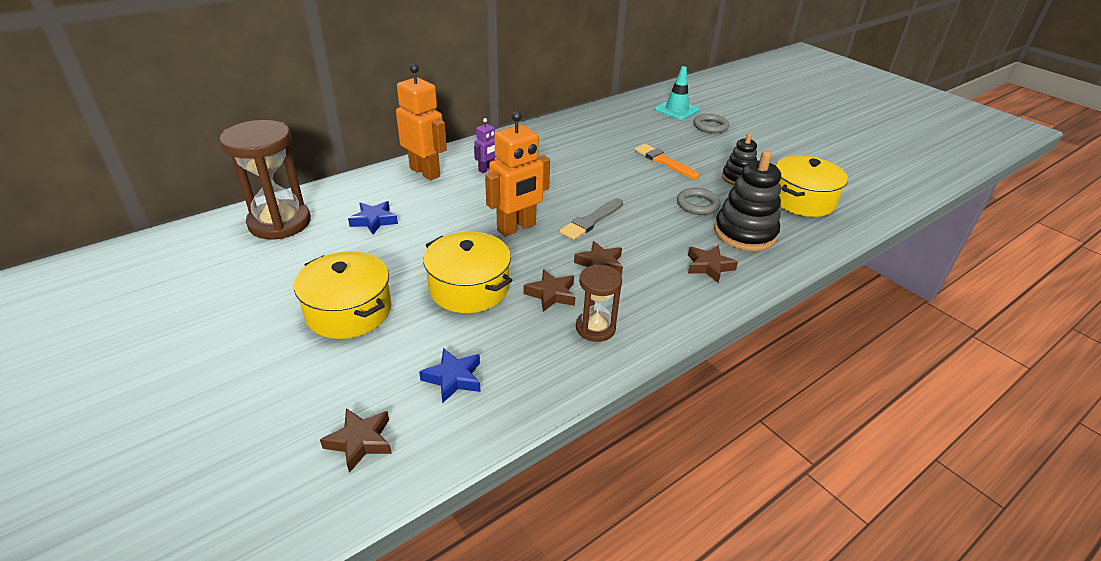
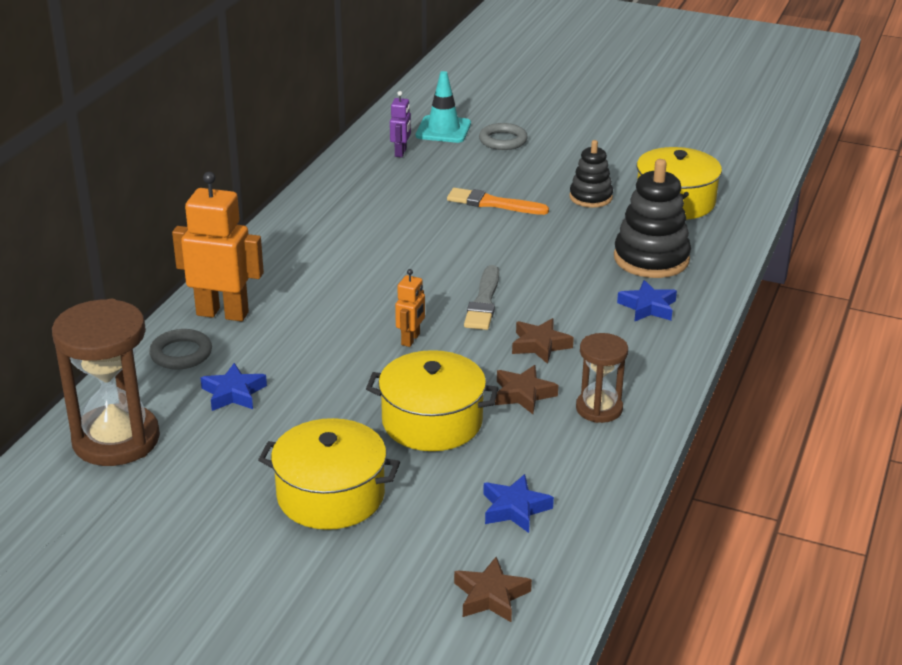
camera: 30 degrees left, 5 degrees down
(487, 169) = (296, 283): purple robot -> purple robot (401, 152)
(517, 228) = (411, 339): orange robot -> orange robot, size x0.51
(697, 204) = (576, 243): grey ring -> grey ring (181, 354)
(709, 266) = (648, 307): brown star -> blue star

